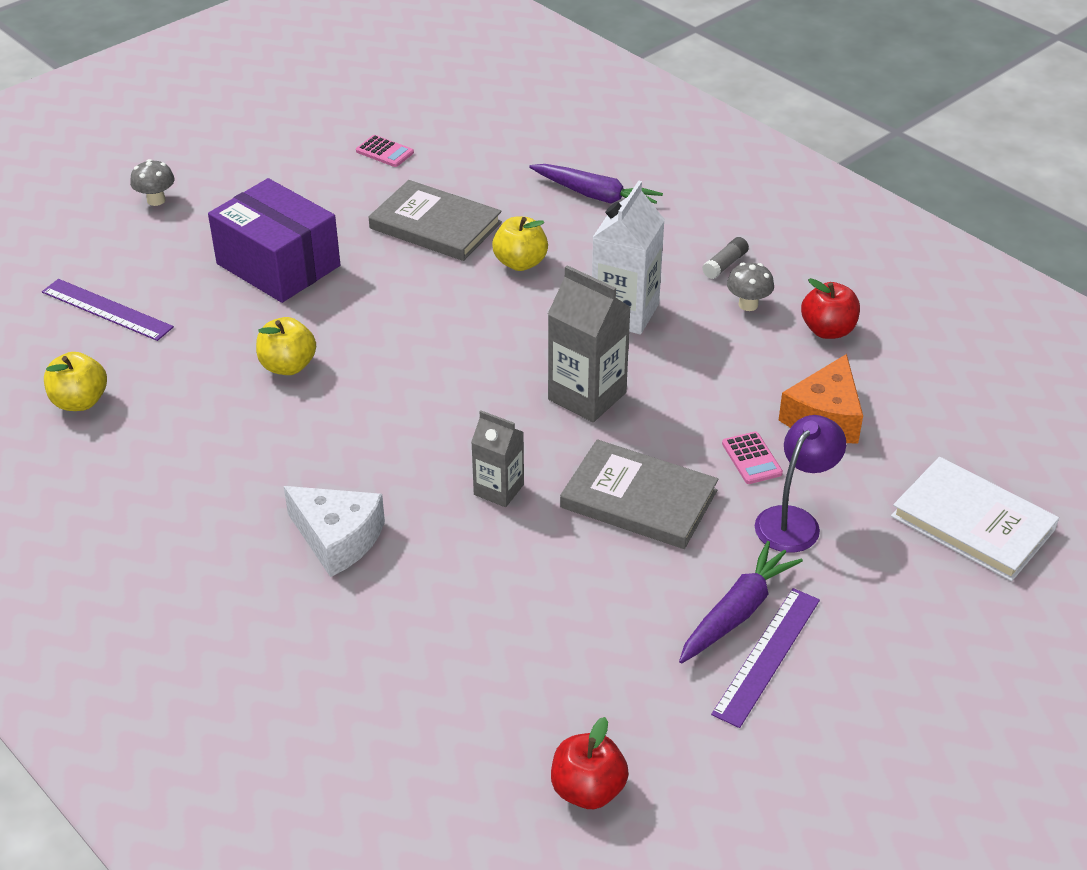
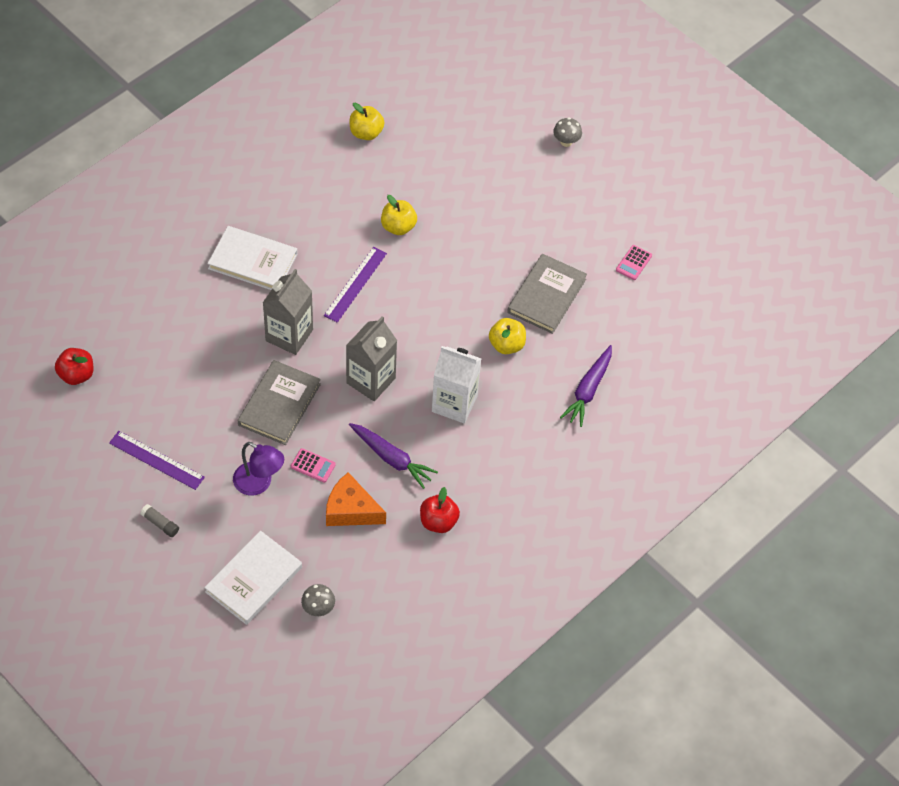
camera: 85 degrees right, 15 degrees up
(106, 310) = (450, 133): purple ruler -> purple ruler (355, 284)
(278, 265) = (499, 213): purple box -> none
(337, 539) = (253, 261): white cheese -> white book
(499, 489) = (289, 335): grey carton -> grey carton, size x1.61
(725, 264) = (510, 466): grey glue stick -> grey glue stick (160, 524)
(736, 613) = (188, 448): purple carrot -> purple carrot (391, 458)
(748, 304) = (465, 476): grey mushroom -> grey mushroom (318, 608)
(751, 458) = (313, 466): pink calculator -> pink calculator turned 135 degrees counterclockwise

